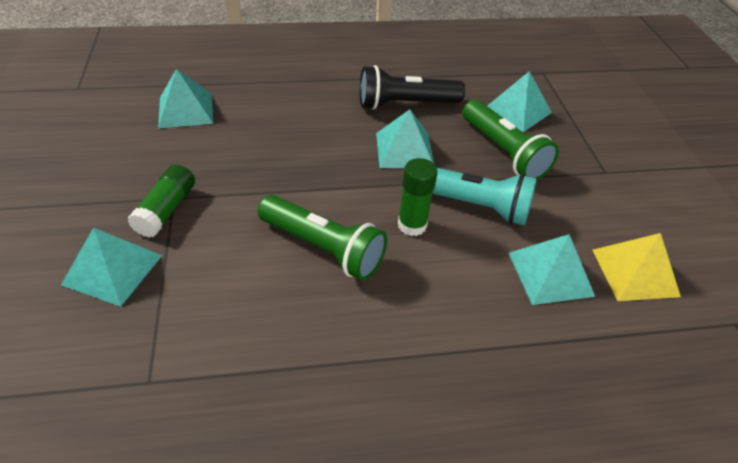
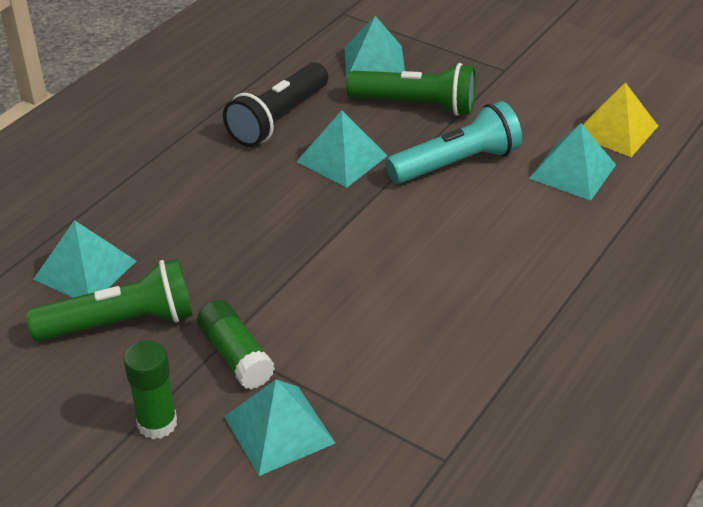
camera: 45 degrees left, 5 degrees down
(323, 248) = (407, 278): green flashlight -> green flashlight (121, 323)
(412, 225) = (440, 210): green glue stick -> green glue stick (157, 423)

